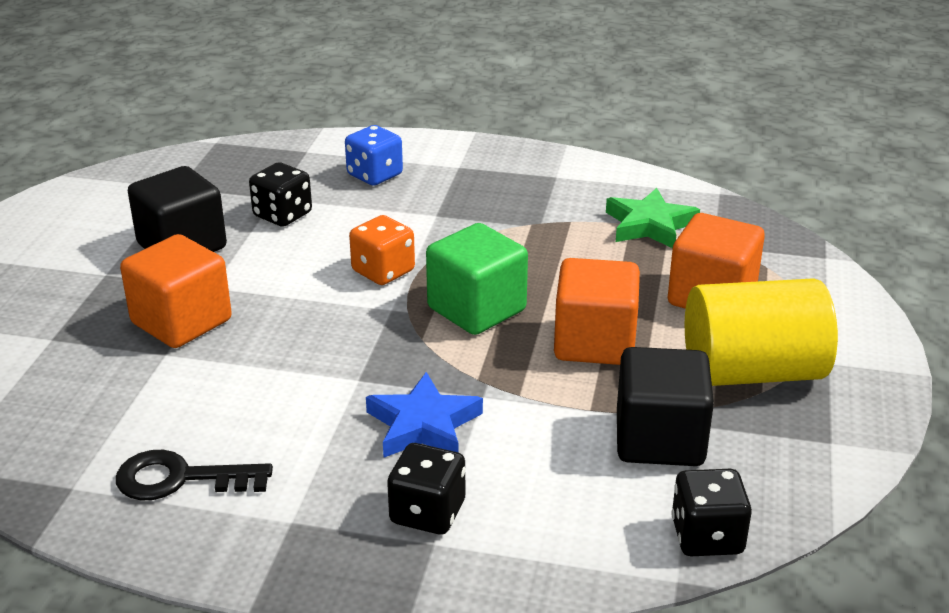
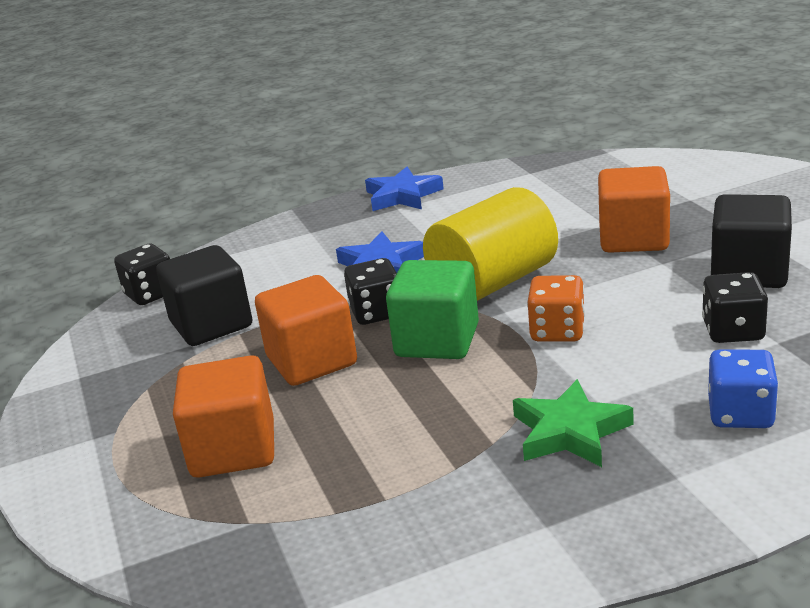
camera: 150 degrees right, 5 degrees down
(180, 479) = (482, 195): black key -> none
(254, 545) = (402, 196): none -> blue star
(427, 512) = (327, 238): black dice -> black dice (377, 313)
(650, 225) = (361, 507): green star -> green star (569, 431)
(752, 372) = (161, 398): yellow cylinder -> yellow cylinder (493, 282)

